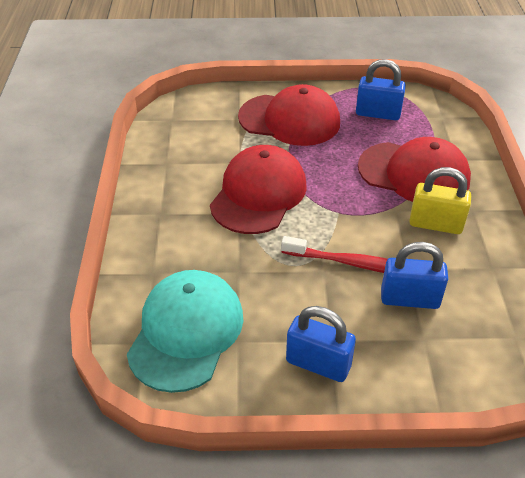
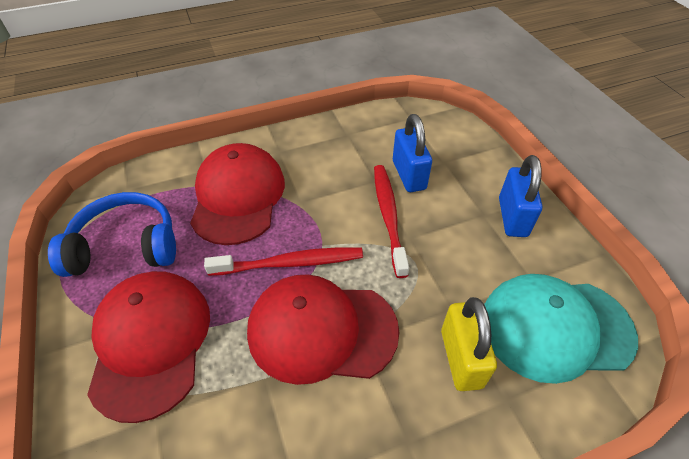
camera: 110 degrees left, 5 degrees up
(326, 190) = (290, 263): none -> red toothbrush
(378, 113) = (126, 246): blue padlock -> blue headphones
(435, 224) = (309, 172): yellow padlock -> yellow padlock (461, 358)

